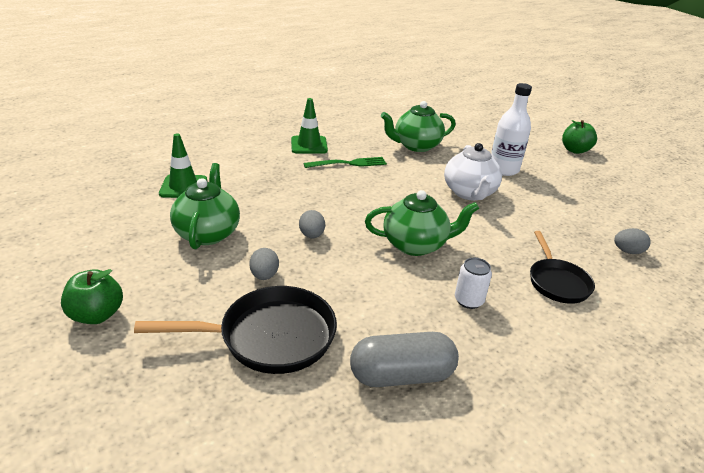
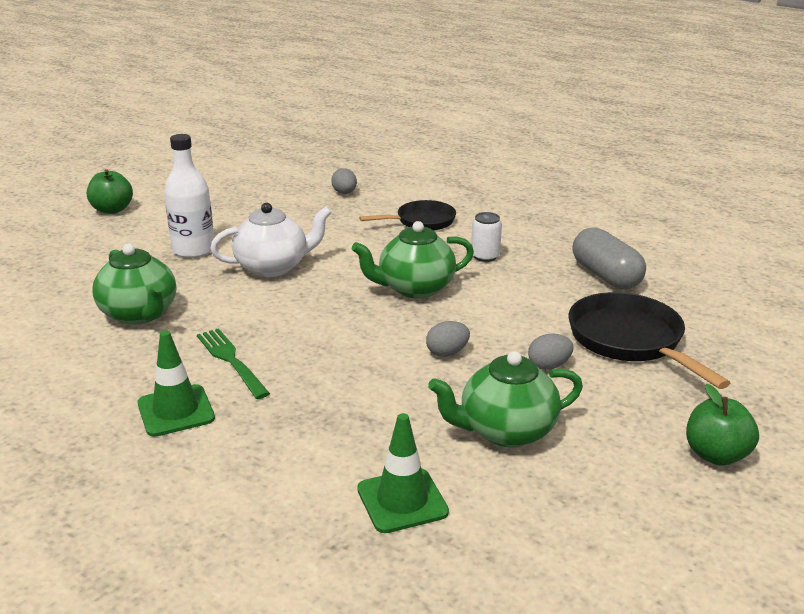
camera: 105 degrees left, 5 degrees down
(415, 245) = (414, 288): green teapot -> green teapot turned 90 degrees counterclockwise

